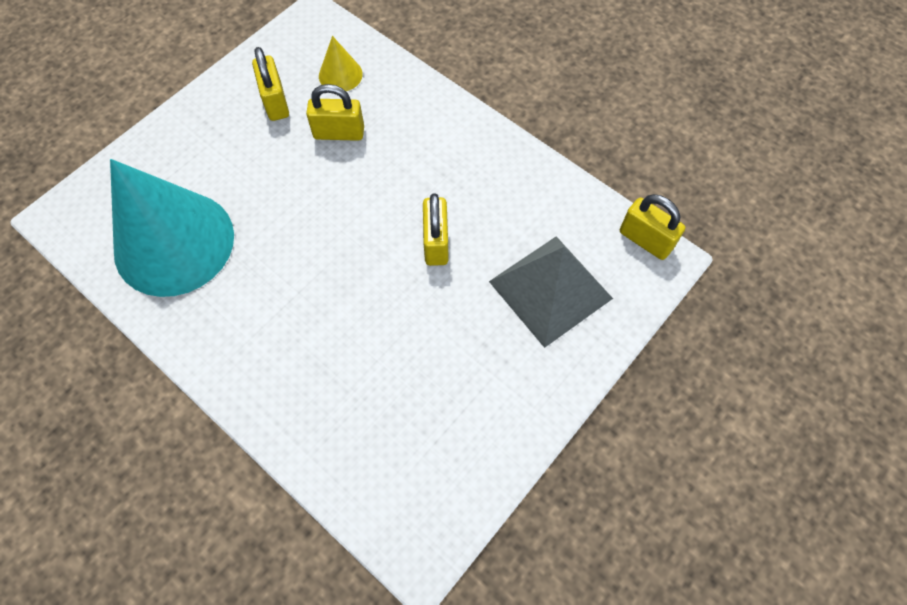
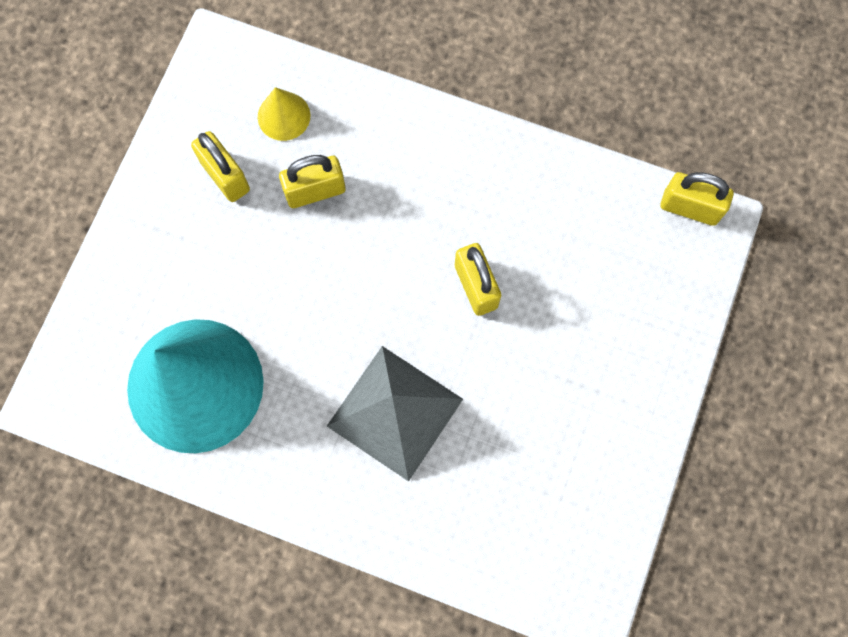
camera: 20 degrees left, 10 degrees up
(550, 290) = (613, 298): grey pyramid -> grey pyramid (395, 412)

